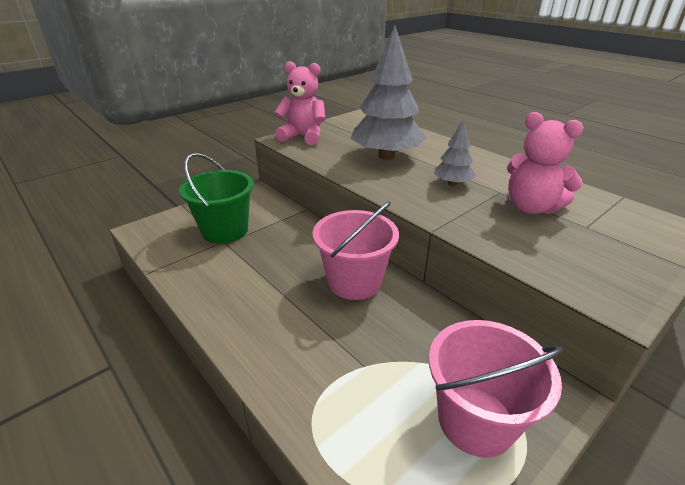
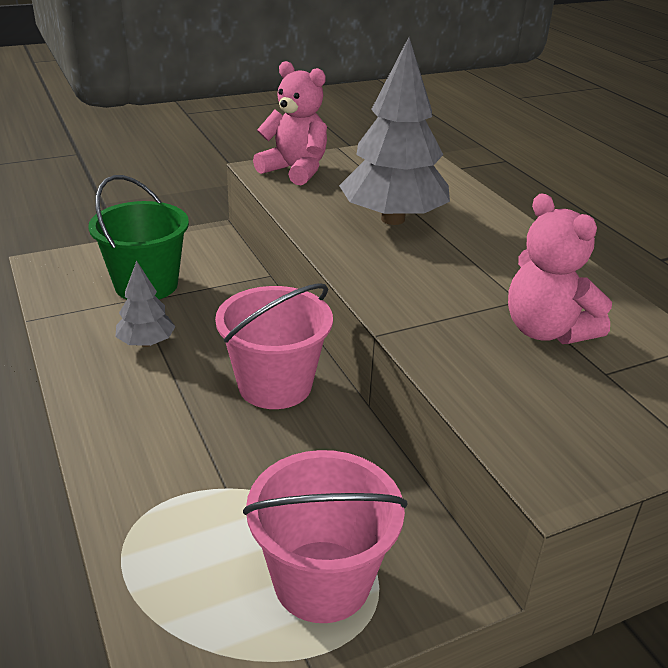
camera: 15 degrees right, 0 degrees up
(452, 183) = (458, 276): grey tree -> grey tree (146, 343)

